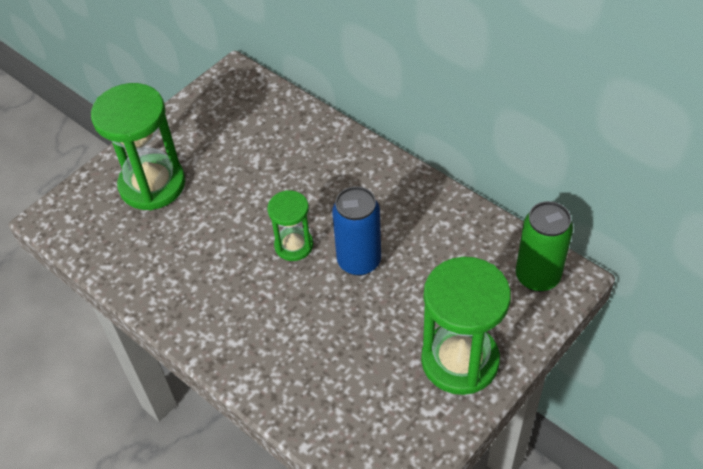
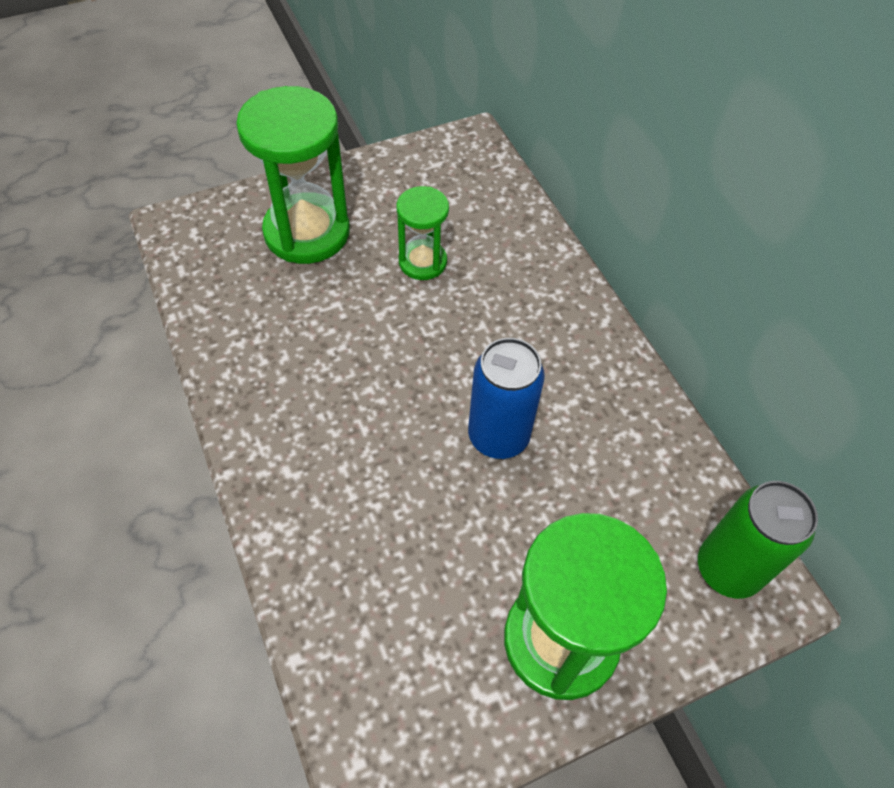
camera: 20 degrees right, 5 degrees up
(294, 245) = (428, 379): green hourglass -> green hourglass (422, 262)

